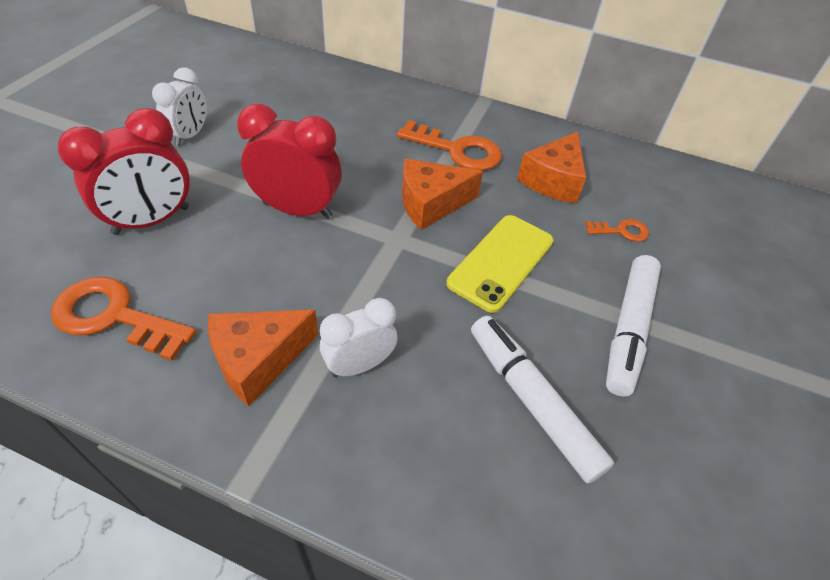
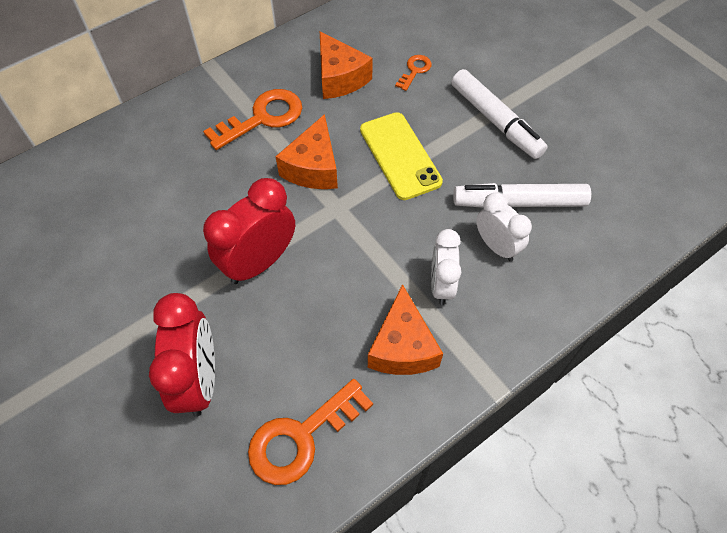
camera: 55 degrees left, 10 degrees up
(190, 135) = (90, 313): white clock -> white clock (496, 246)

